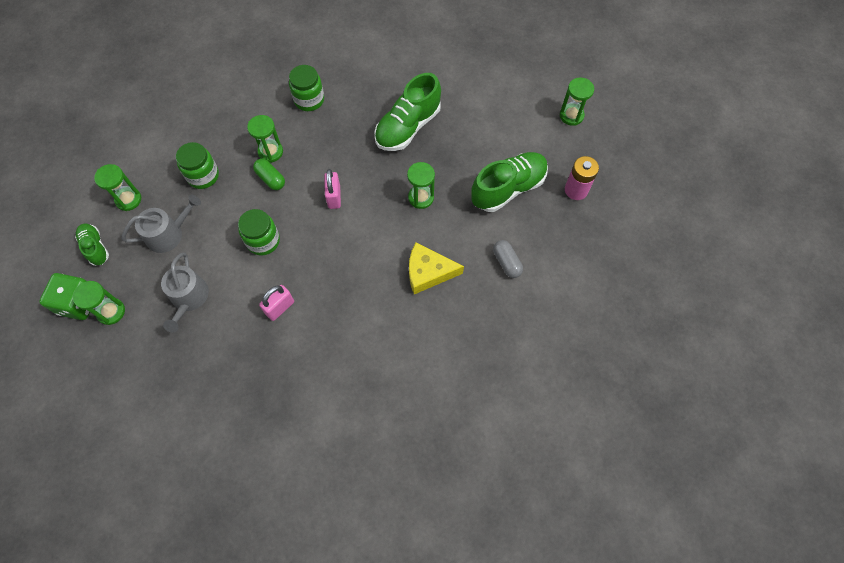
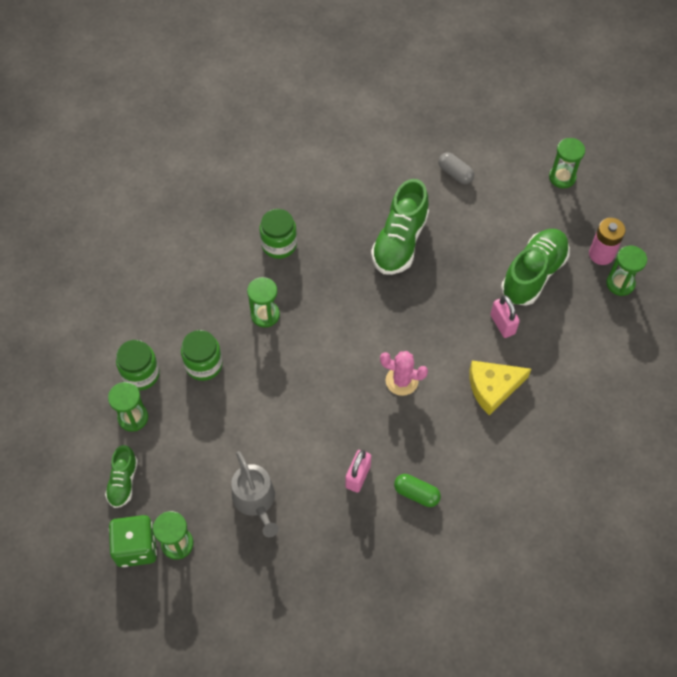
camera: 20 degrees left, 5 degrees down
(95, 247) = (123, 482): green shoe -> green shoe turned 120 degrees counterclockwise
(168, 234) = (198, 439): grey watering can -> none
(263, 241) = (305, 413): green jar -> green jar (141, 374)
(271, 179) = (280, 344): green capsule -> green capsule (416, 494)
(334, 197) = (358, 341): pink padlock -> pink padlock (502, 324)
(354, 241) = (401, 381): none -> pink cactus
(421, 197) = (449, 312): green hourglass -> green hourglass (620, 284)
(506, 262) = (566, 351): grey capsule -> grey capsule (455, 173)

